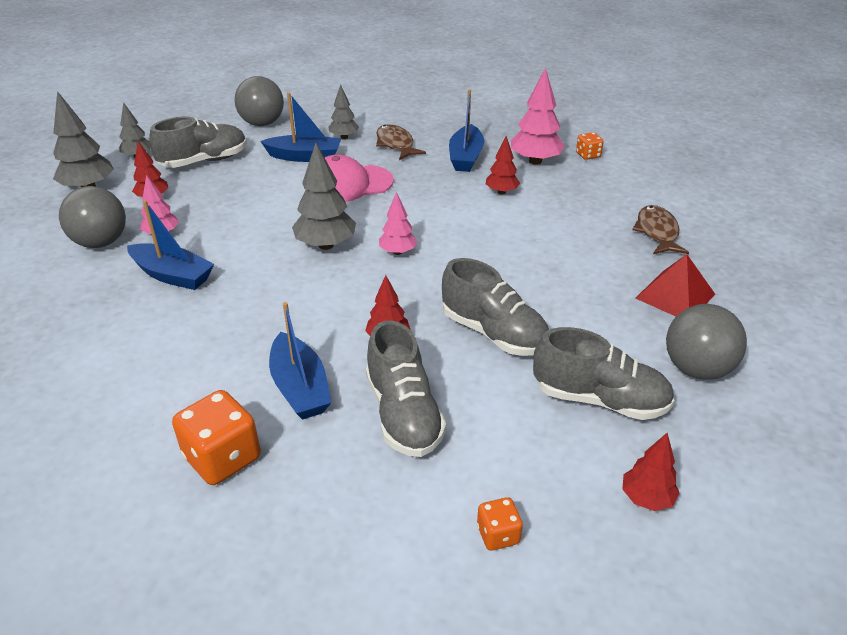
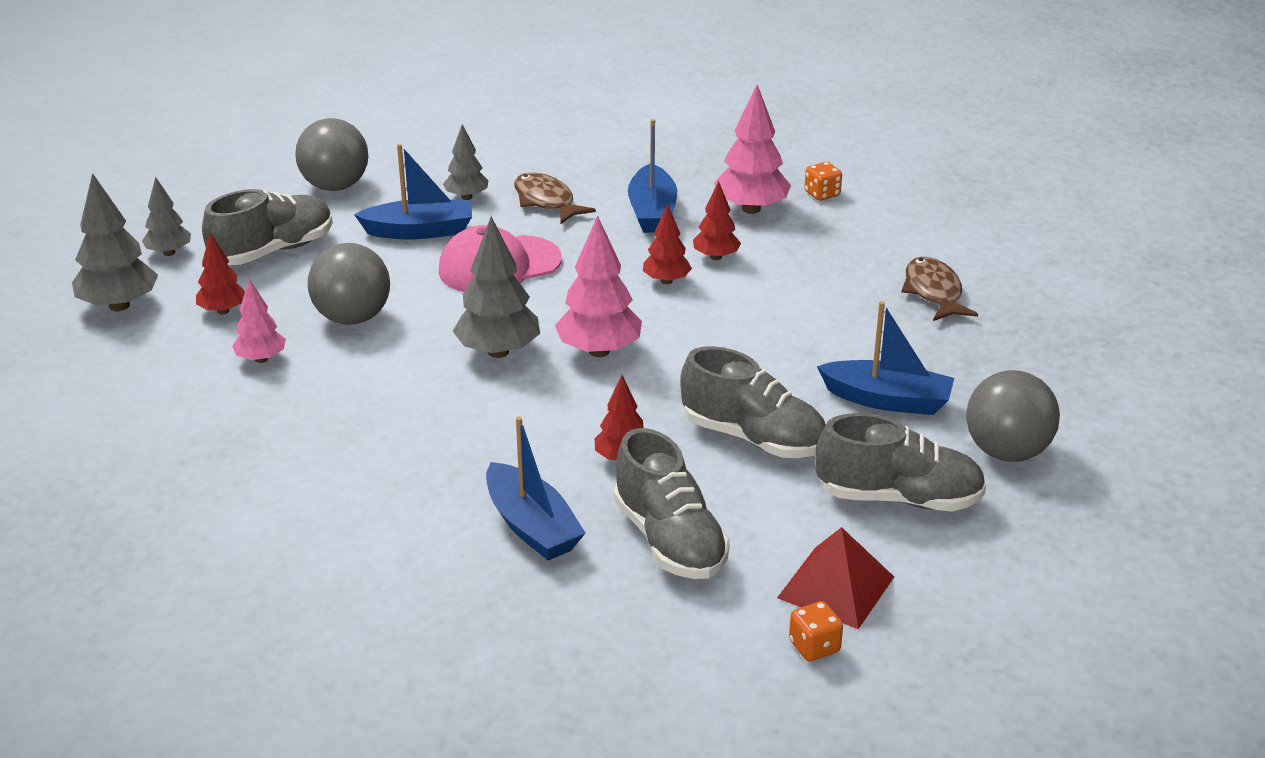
camera: 10 degrees left, 5 degrees down
(101, 242) = (179, 379): grey ball -> grey ball (352, 318)
(172, 275) = (303, 412): blue boat -> blue boat (887, 400)
(222, 458) = (468, 612): orange dice -> none
(398, 252) = (599, 351): pink tree -> pink tree, size x1.65
(646, 498) = (970, 592): red tree -> red tree (666, 281)
(675, 296) = (969, 370): red pyramid -> red pyramid (836, 587)

